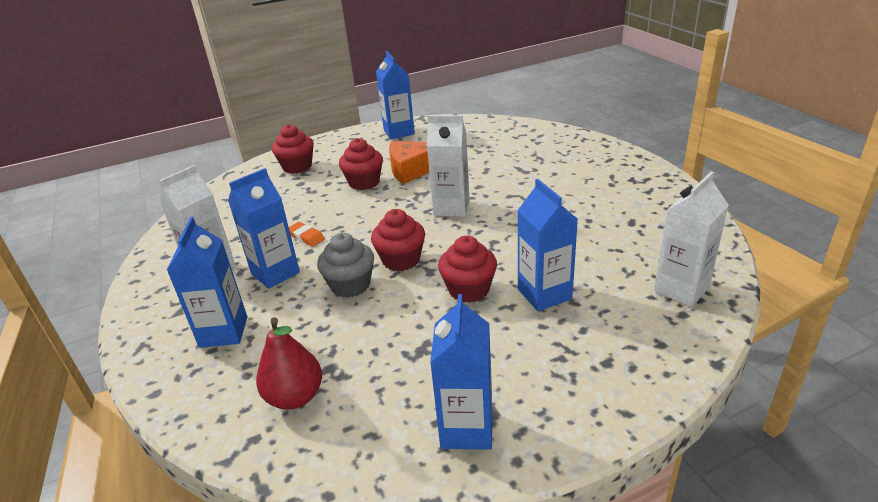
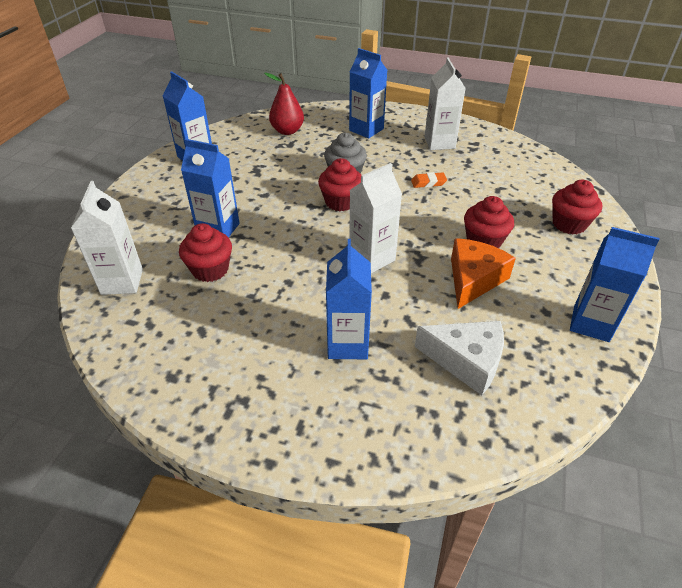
camera: 130 degrees right, 10 degrees up
(275, 273) = (399, 158): blue carton -> blue carton (347, 344)
(469, 289) = (270, 208): red cupcake -> red cupcake (210, 270)
(485, 145) = (466, 361): none -> white cheese

